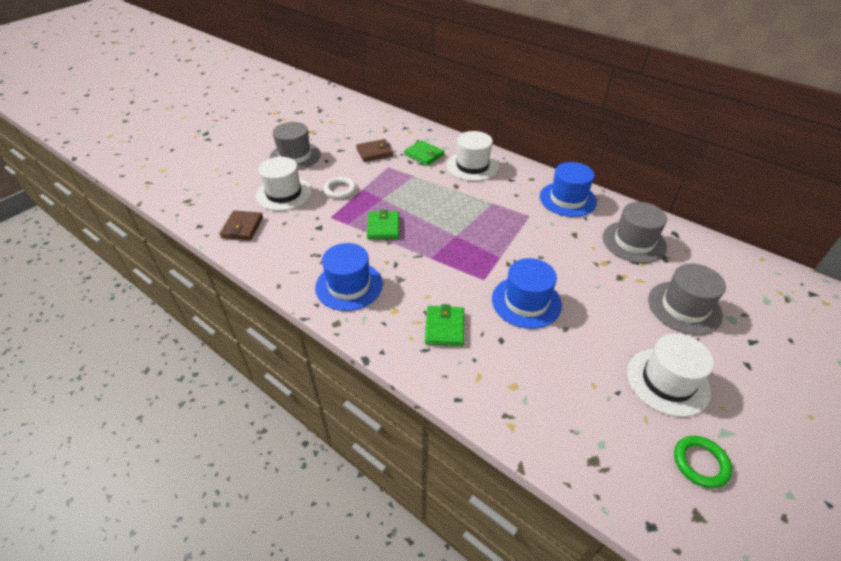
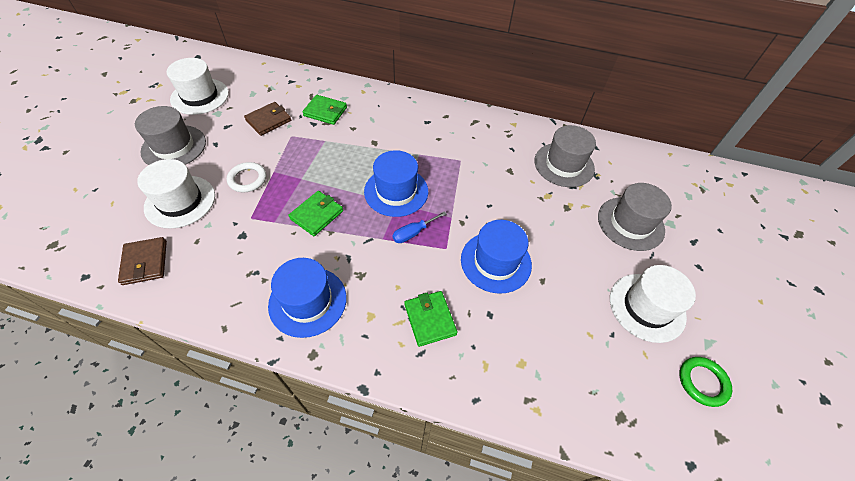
camera: 25 degrees left, 10 degrees up
(383, 227) = (317, 215): green wallet -> green wallet turned 60 degrees clockwise
(459, 260) = (413, 233): none -> blue screwdriver
(472, 166) = (381, 114): white hat -> white hat (200, 96)
(567, 199) = (488, 132): blue hat -> blue hat (396, 191)

